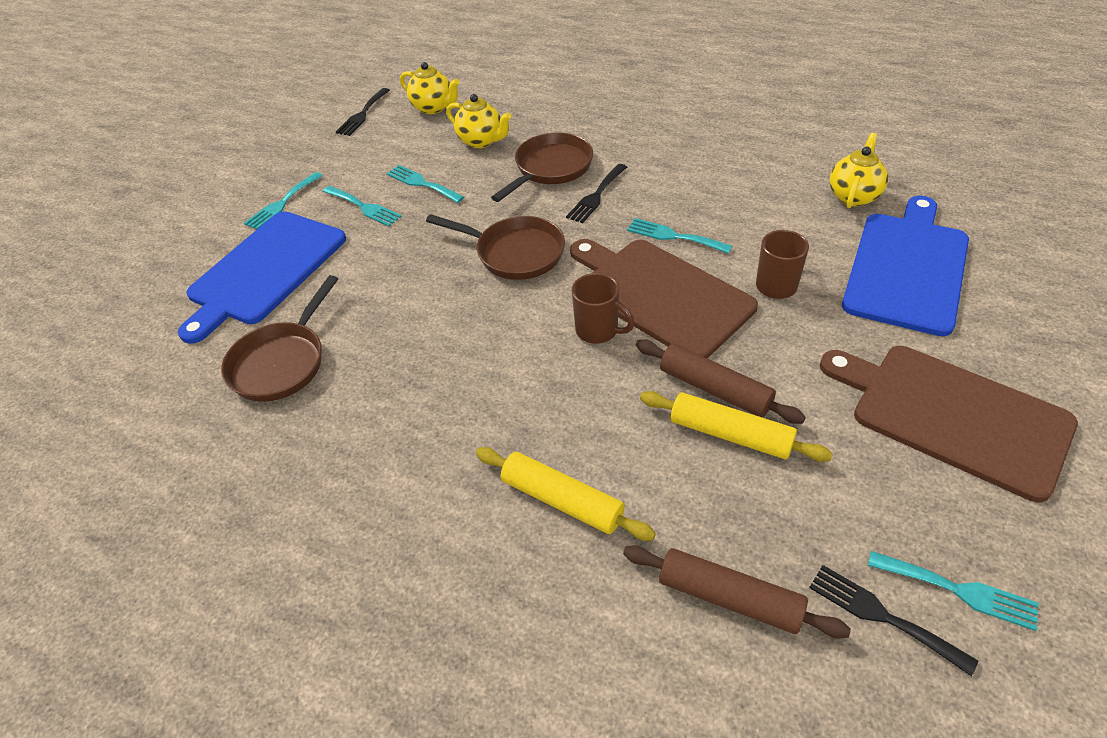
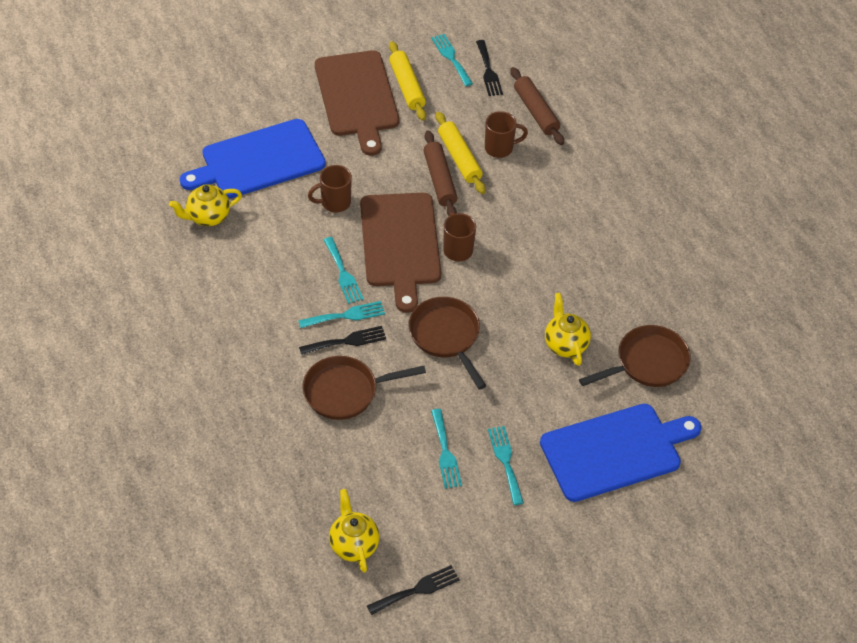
camera: 145 degrees left, 5 degrees up
(282, 203) = (561, 517): turquoise fork -> turquoise fork (346, 315)
(481, 141) = (360, 465): yellow teapot -> yellow teapot (565, 344)
(562, 500) = (564, 187): yellow rolling pin -> yellow rolling pin (407, 86)
(703, 490) = (500, 148): none -> brown mug

